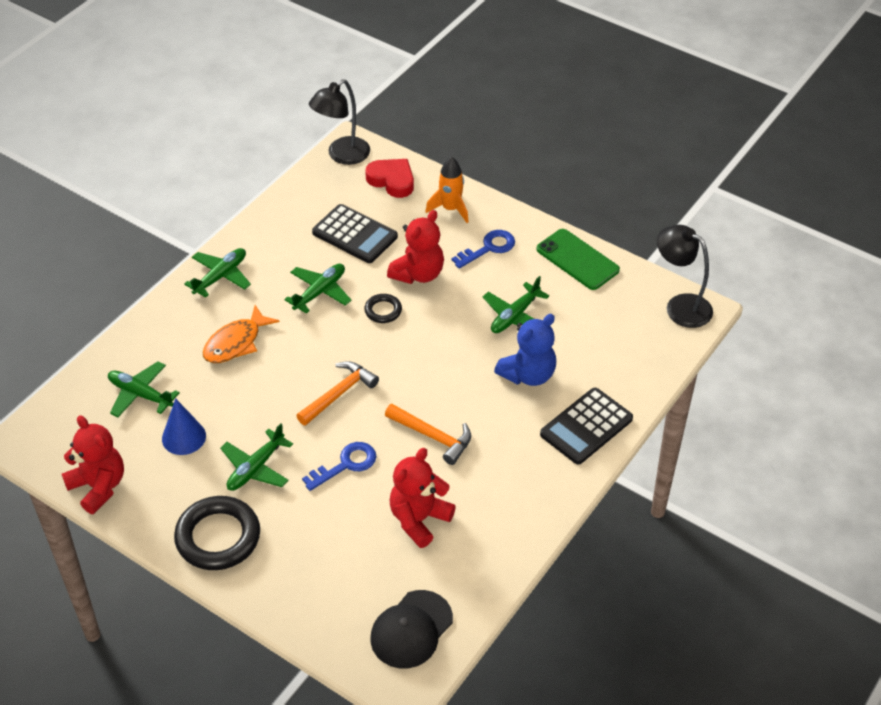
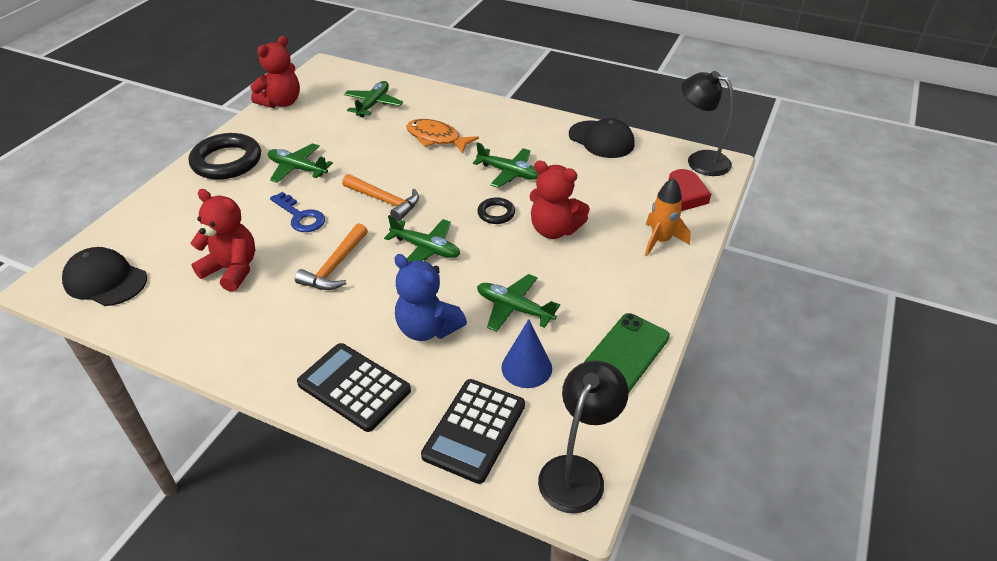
camera: 80 degrees right, 5 degrees down
(184, 437) = (330, 130): blue cone -> blue cone (526, 367)
(220, 276) = (511, 119): green plane -> green plane (426, 248)
(284, 214) = (601, 140): none -> black cap
(355, 234) = (593, 183): black calculator -> black calculator (474, 430)
(488, 248) = (612, 276): blue key -> none

